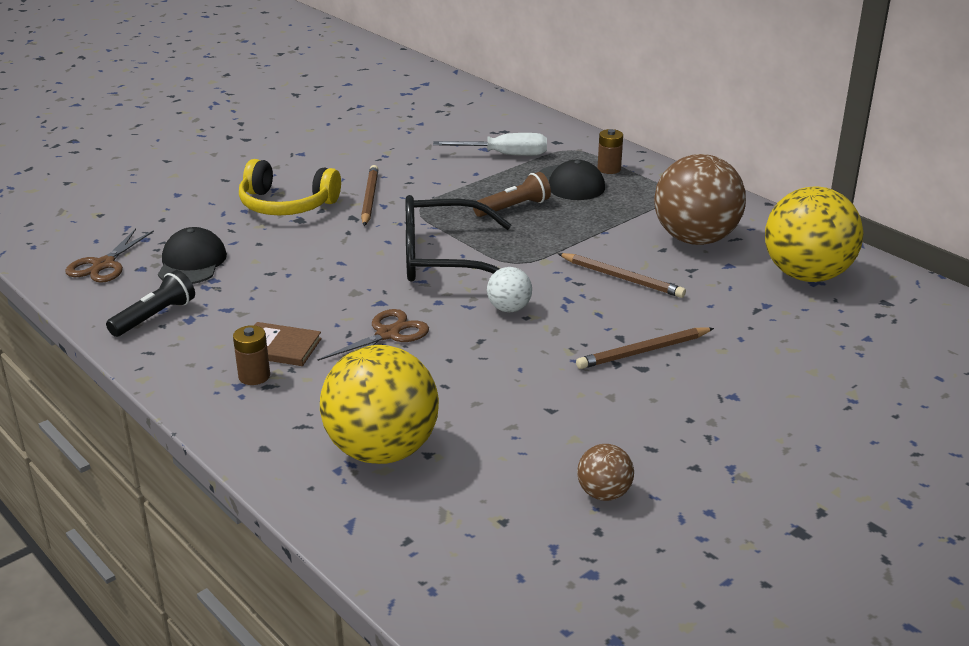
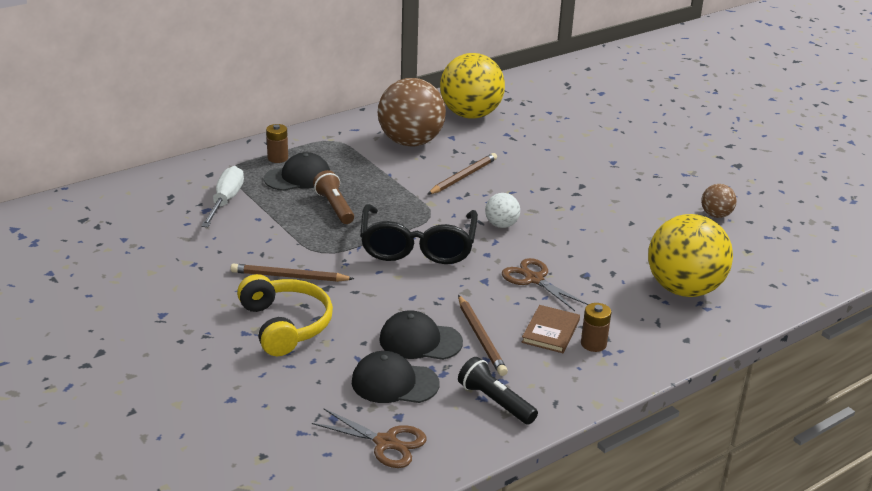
camera: 85 degrees left, 0 degrees up
(260, 271) = (420, 341): none -> black cap
(286, 205) = (285, 325): yellow headphones -> yellow headphones turned 45 degrees counterclockwise
(643, 351) = (562, 182): brown pencil -> brown pencil (481, 338)

